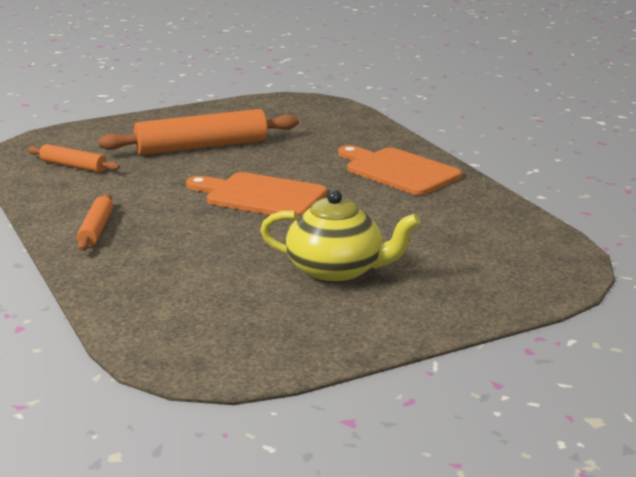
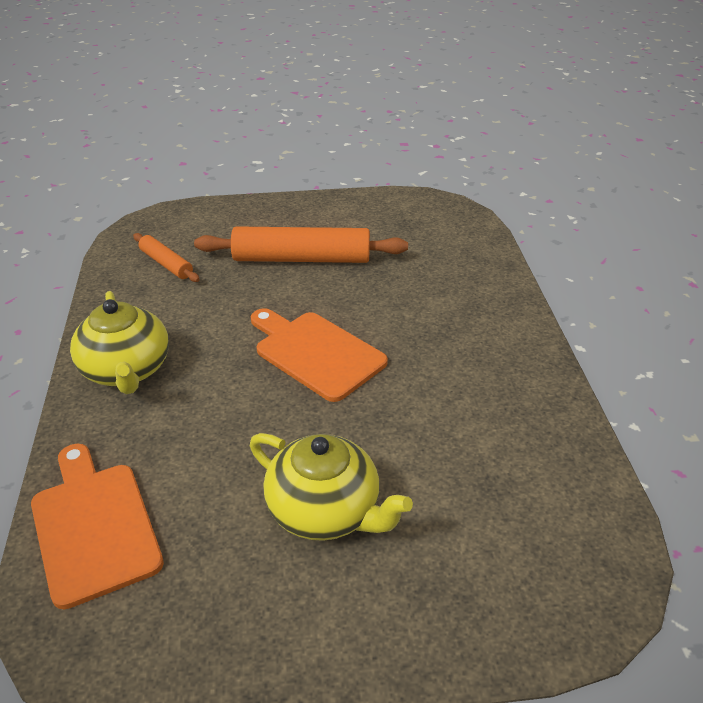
camera: 20 degrees right, 15 degrees up
(96, 230) = (126, 370): orange rolling pin -> yellow teapot
(398, 171) = (484, 343): orange cutting board -> orange cutting board (94, 526)

